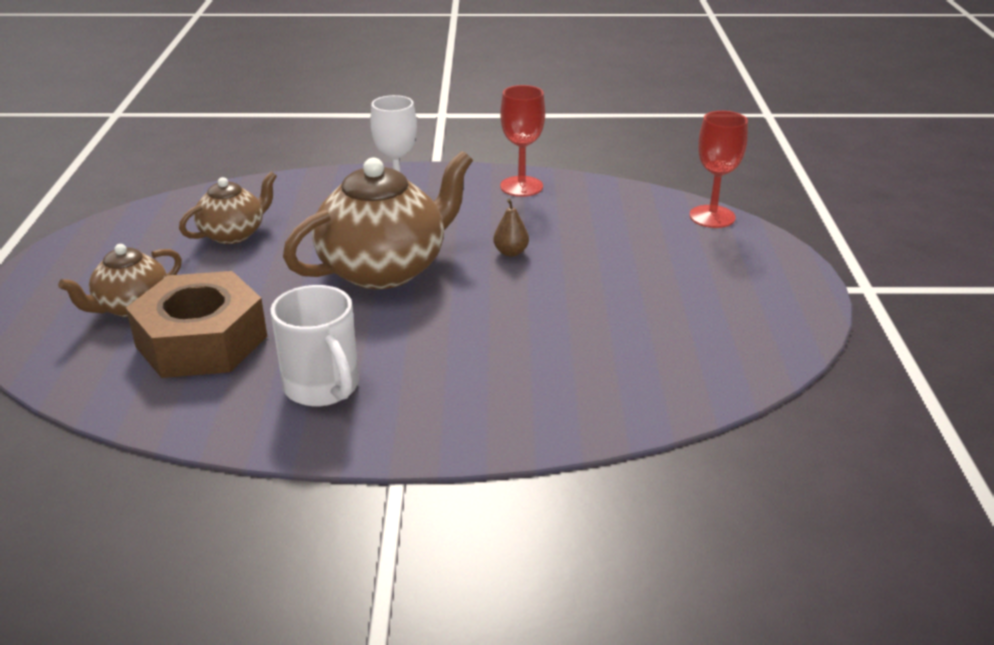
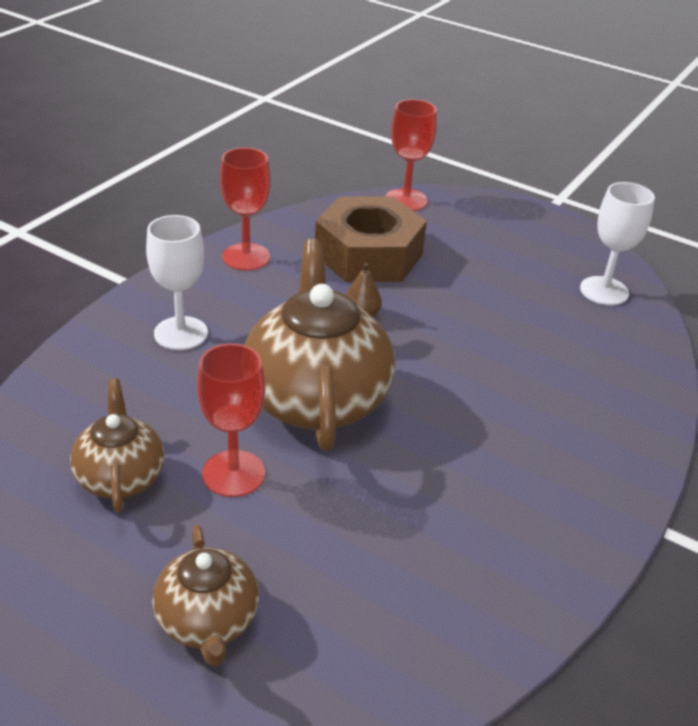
camera: 60 degrees left, 5 degrees up
(202, 341) = (341, 582): brown nut -> brown nut (368, 254)
(272, 268) = (233, 473): none -> red goblet
(323, 388) = (500, 521): white mug -> none
(725, 354) = (604, 291): none -> white goblet

